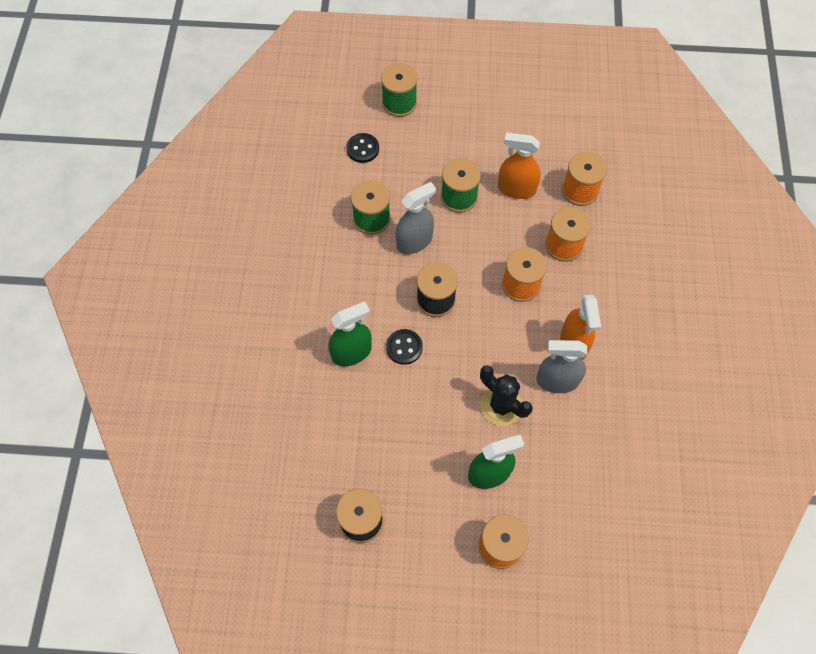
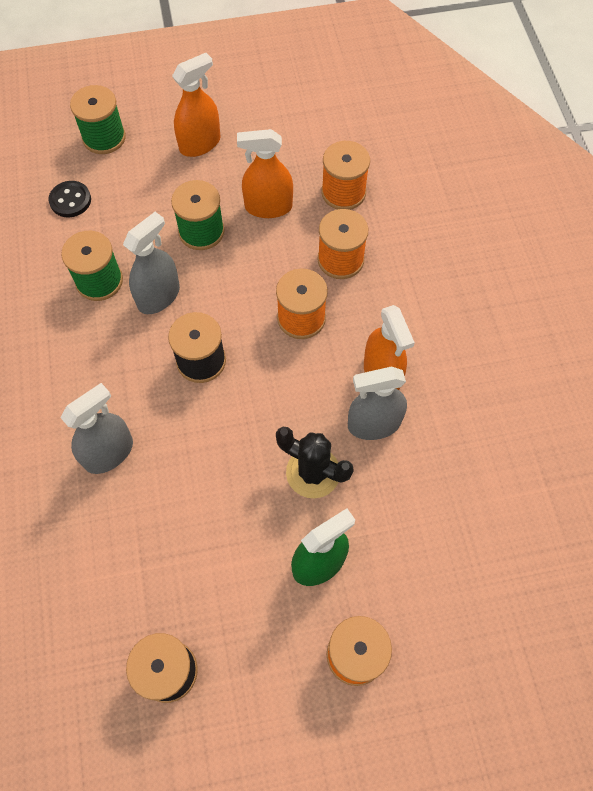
camera: 15 degrees left, 0 degrees up
(351, 352) = (109, 453): green spray bottle -> grey spray bottle
(404, 347) = (175, 430): black button -> none
(474, 124) = (200, 144): none -> orange spray bottle

